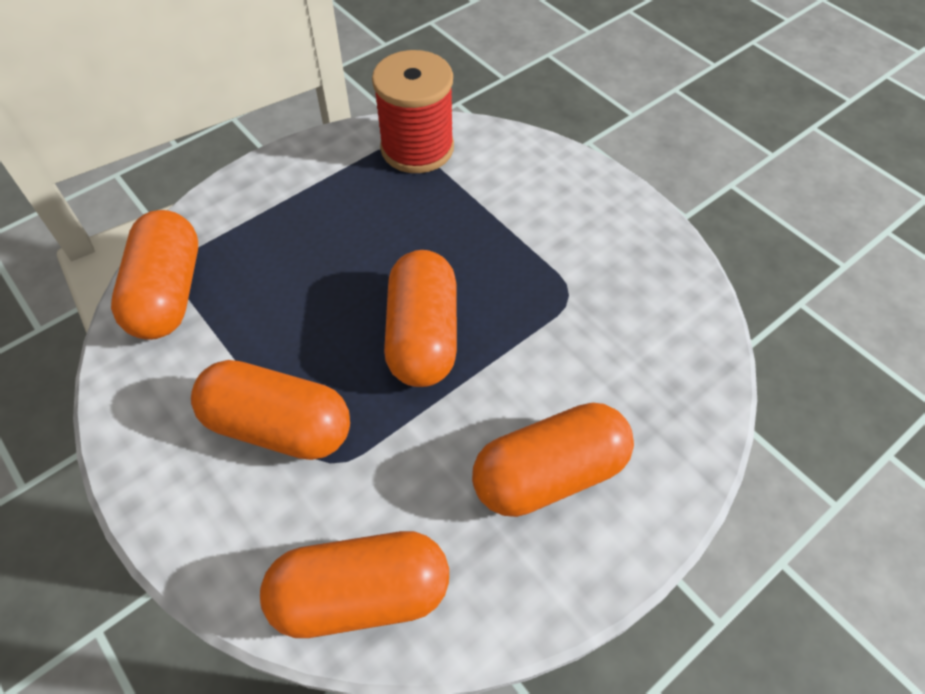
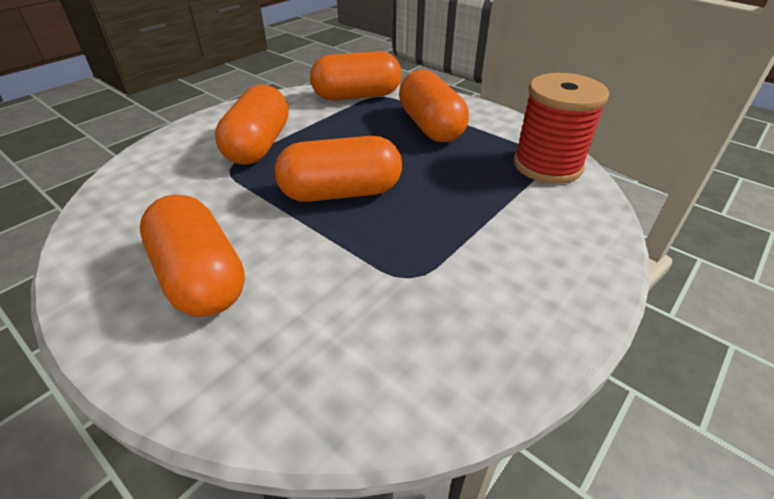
camera: 80 degrees right, 15 degrees down
(361, 594) = (126, 193): orange capsule -> orange capsule (430, 126)

